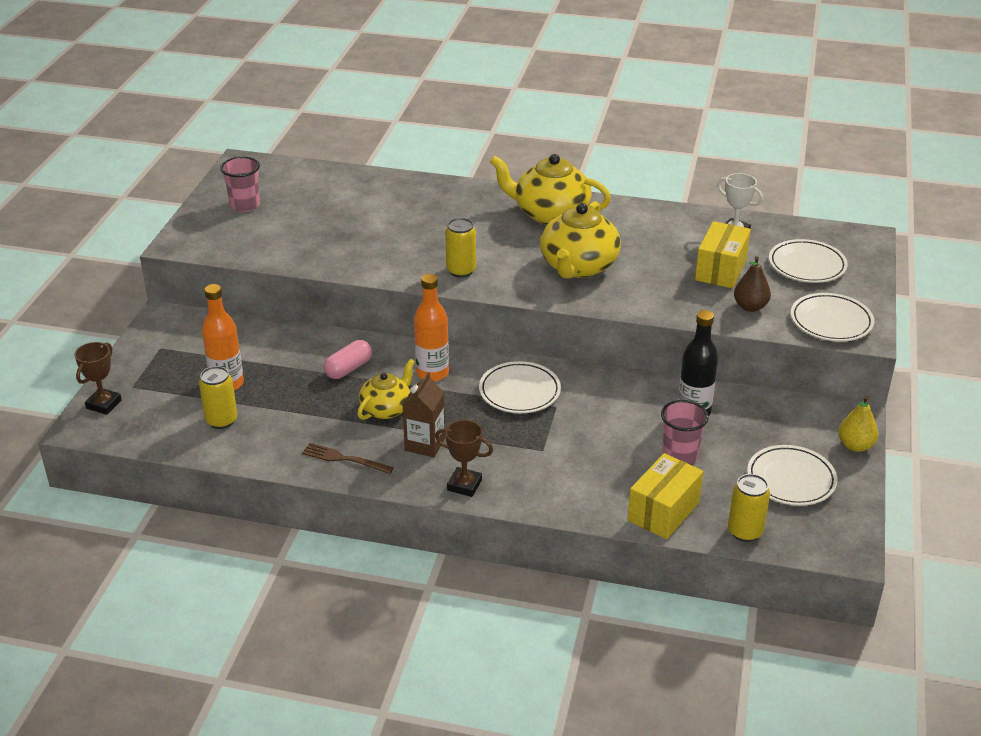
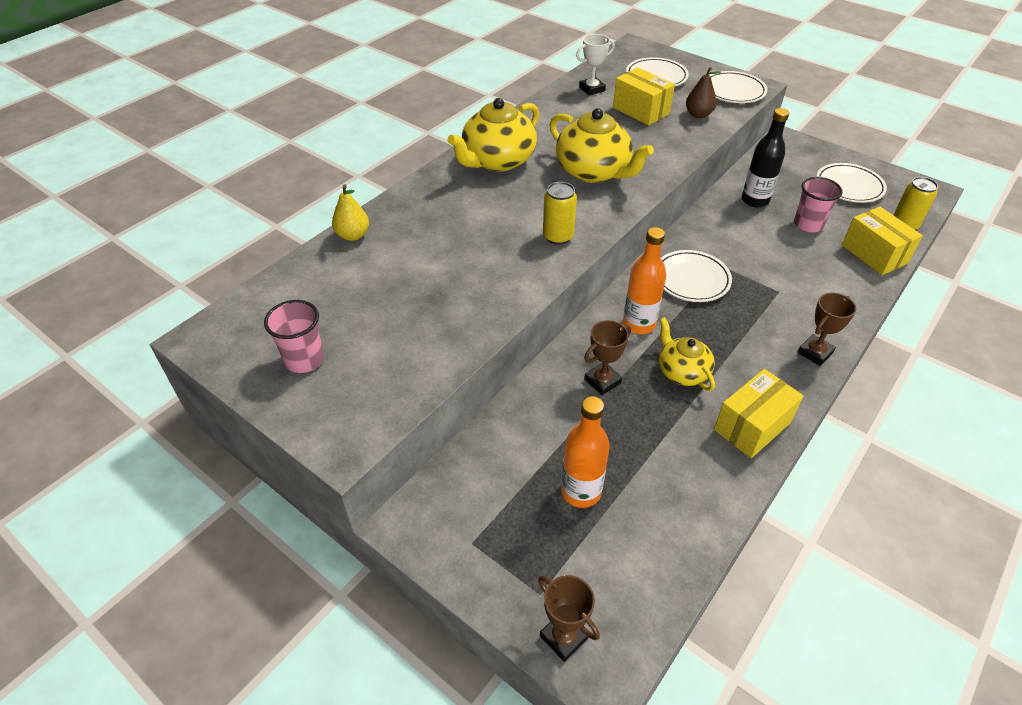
camera: 65 degrees left, 10 degrees up
(221, 420) = (649, 514): yellow can -> none
(343, 459) = (752, 426): brown fork -> yellow box
(348, 369) = (602, 381): pink capsule -> brown trophy
(425, 444) = (747, 361): brown carton -> none
(855, 445) = (818, 149): yellow pear -> yellow pear (353, 235)

